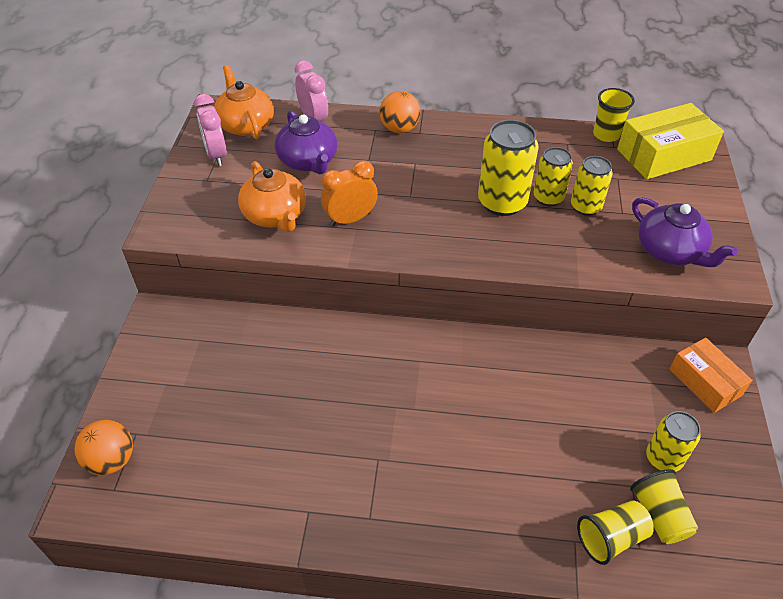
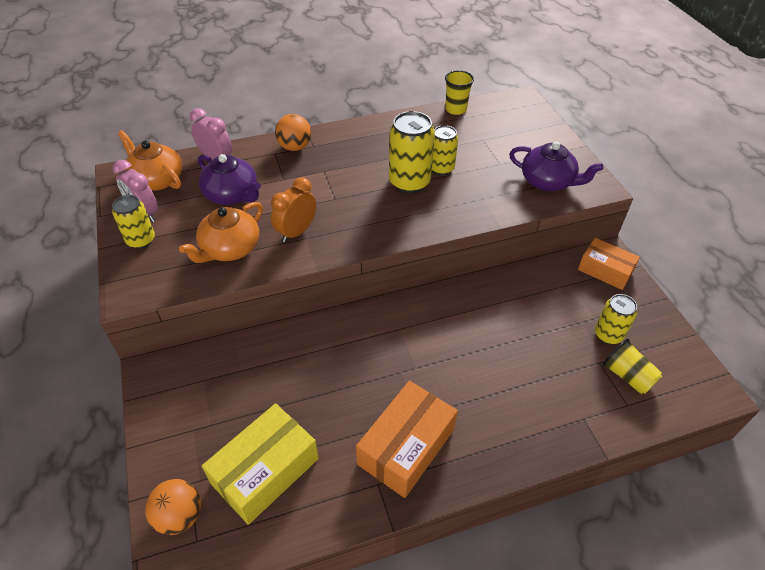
camera: 25 degrees left, 0 degrees up
(275, 215) = (230, 249): orange teapot -> orange teapot turned 90 degrees clockwise
(358, 486) = (406, 446): none -> orange box
(585, 207) = (472, 167): yellow can -> yellow can (141, 240)
(611, 538) = (606, 406): yellow cup -> none
(664, 155) = (504, 113): yellow box -> yellow box (265, 471)

